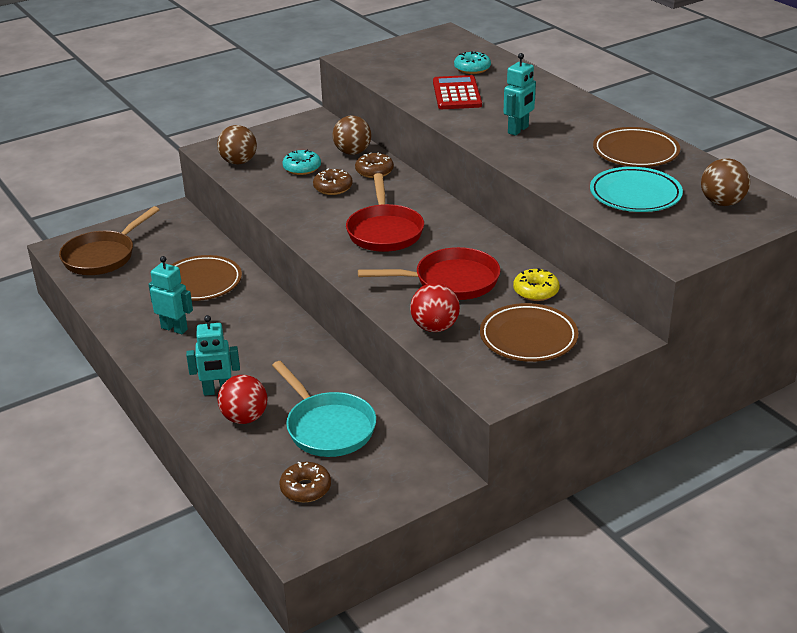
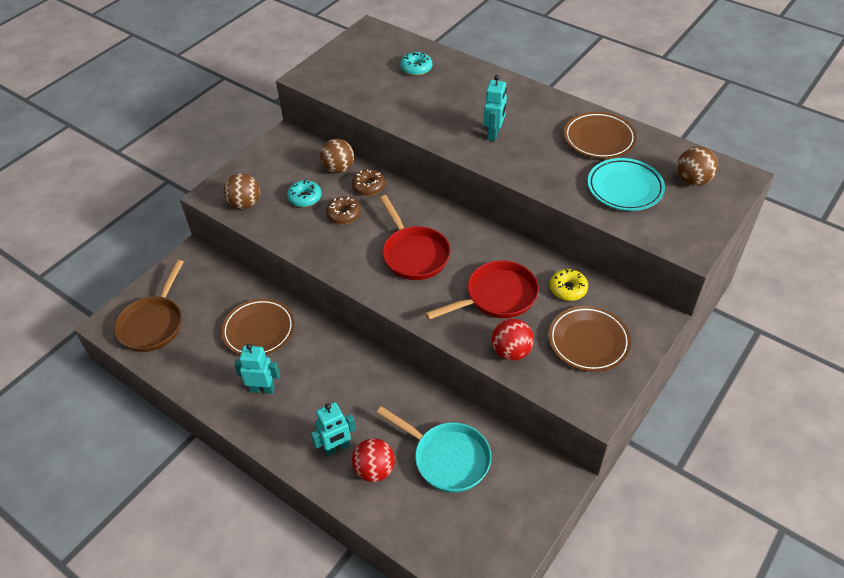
camera: 20 degrees left, 15 degrees up
(305, 488) = (463, 529): brown donut -> none
(457, 94) = (420, 101): red calculator -> none

